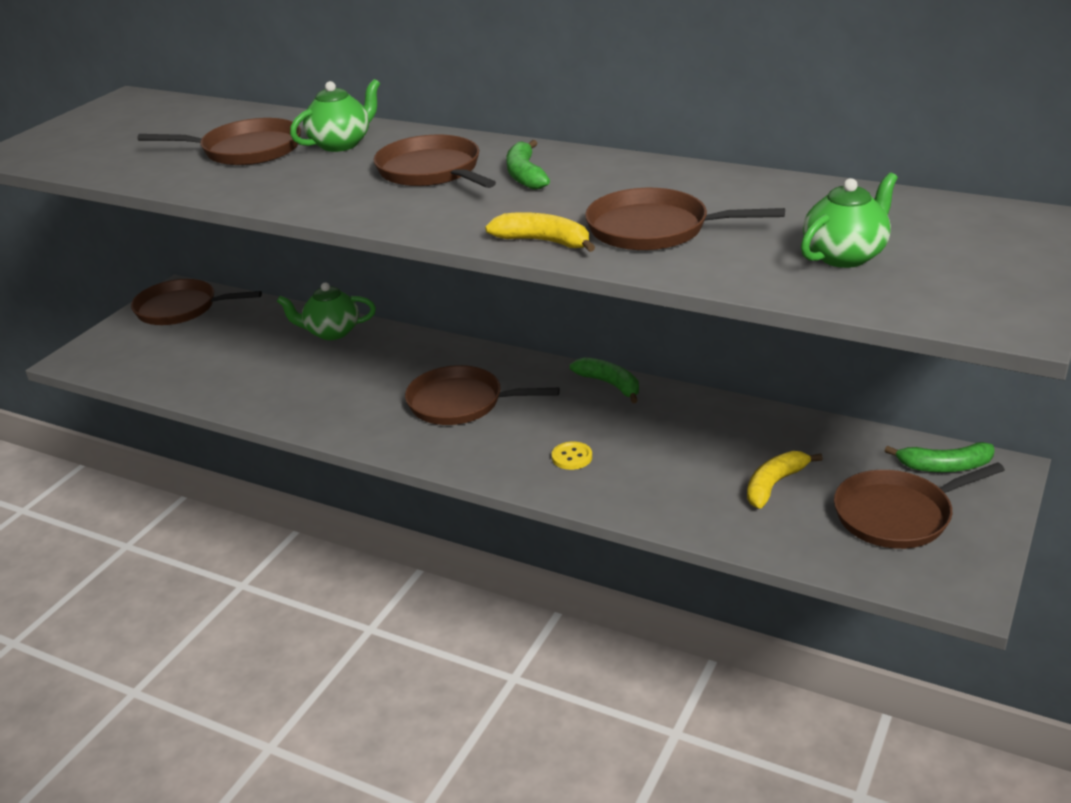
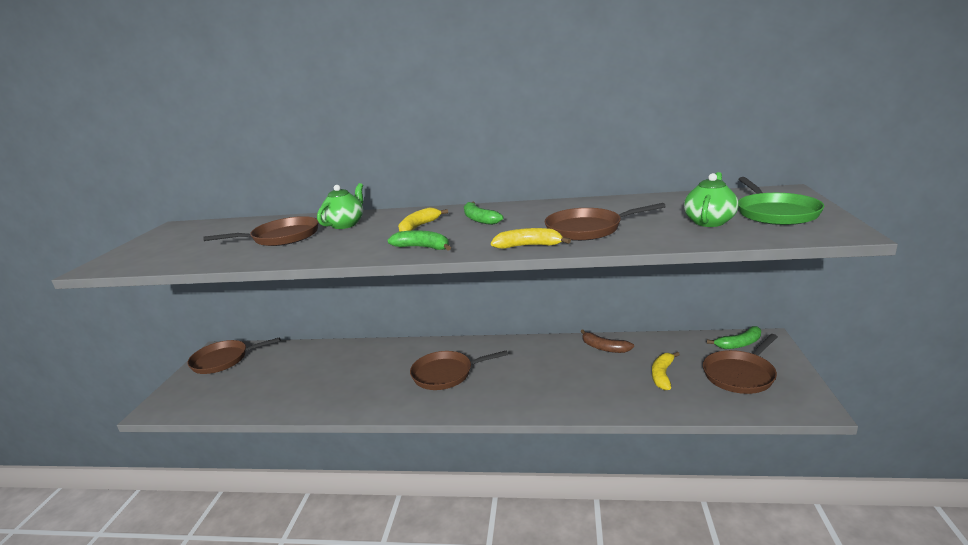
camera: 20 degrees left, 10 degrees down
(331, 332) = (336, 352): green teapot -> none
(432, 171) = (418, 227): brown pan -> yellow banana
(572, 457) = (536, 389): yellow button -> none
(610, 384) = (528, 343): green banana -> green banana (423, 247)
(720, 419) = (604, 348): none -> brown banana
(967, 262) = (775, 213): none -> green pan

